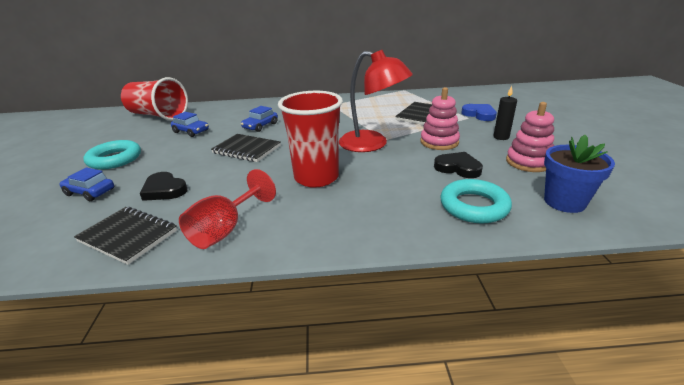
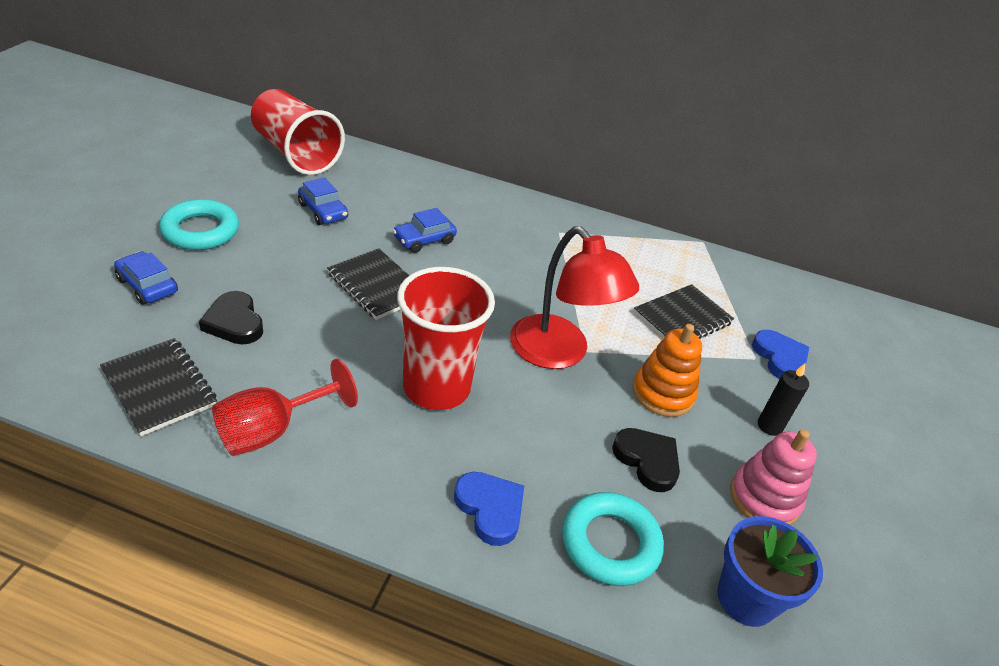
camera: 15 degrees right, 10 degrees up
(394, 216) = (490, 509): none -> blue heart
(439, 142) = (663, 393): pink stacking toy -> orange stacking toy

